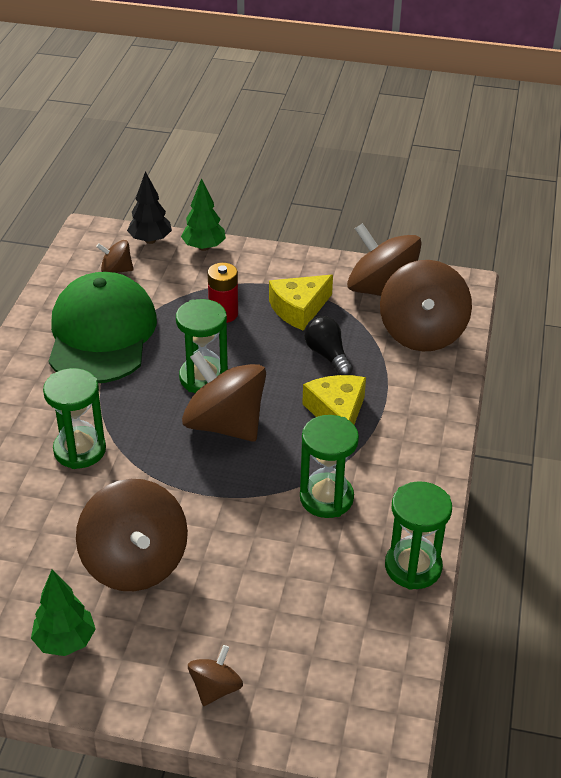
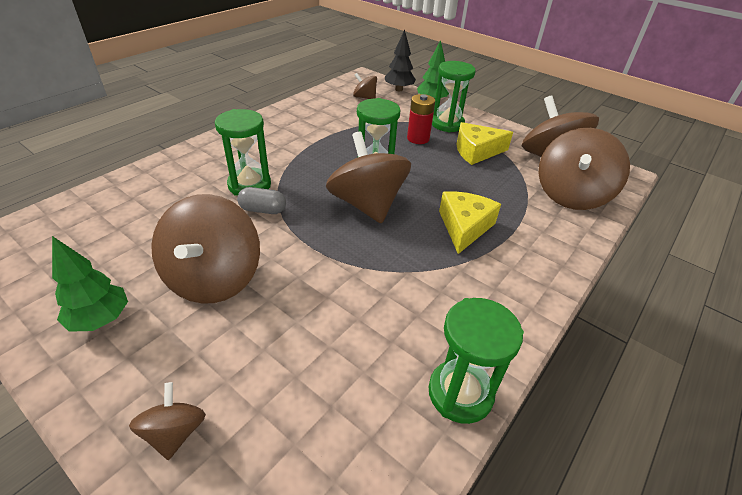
camera: 25 degrees right, 0 degrees up
(101, 334) = (326, 126): green cap -> none
(120, 474) = (263, 210): none -> grey capsule
(215, 688) = (175, 432): brown spinning top -> brown spinning top turned 60 degrees counterclockwise
(326, 498) = (412, 290): green hourglass -> green hourglass (447, 124)
(327, 355) = (481, 185): black light bulb -> none

